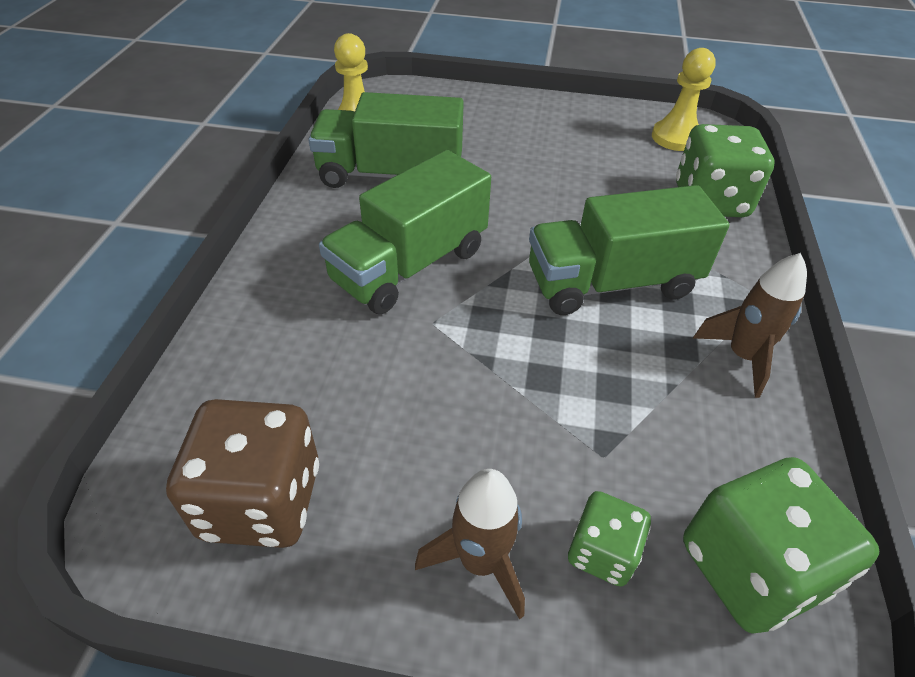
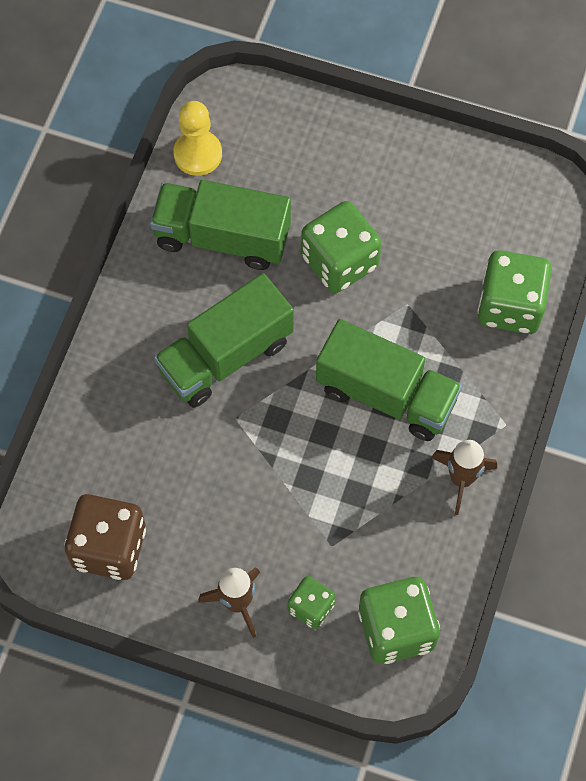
camera: 10 degrees right, 20 degrees up
(519, 183) = (340, 261): none -> green dice
(611, 283) = (386, 394): green truck -> green truck turned 150 degrees counterclockwise
(676, 138) = (515, 208): yellow pawn -> none

